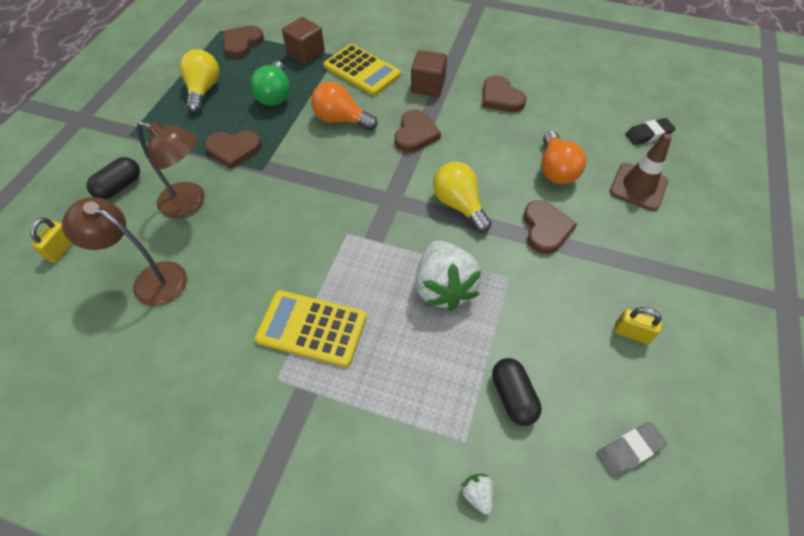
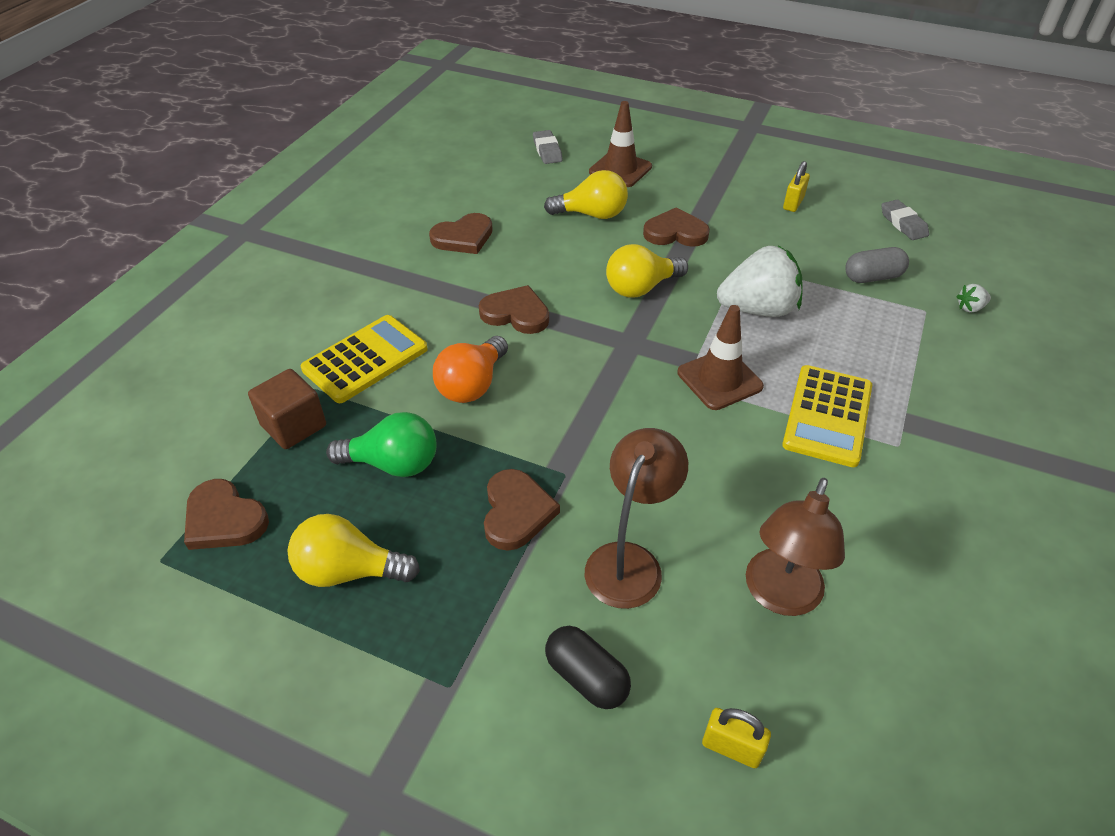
camera: 85 degrees left, 10 degrees down
(351, 255) = (719, 379): none -> brown traffic cone
(428, 86) = (422, 296): brown cube -> none
(513, 396) = (872, 277): black capsule -> grey capsule
(556, 169) = (592, 214): orange light bulb -> yellow light bulb
(648, 134) = (547, 151): black eraser -> grey eraser

